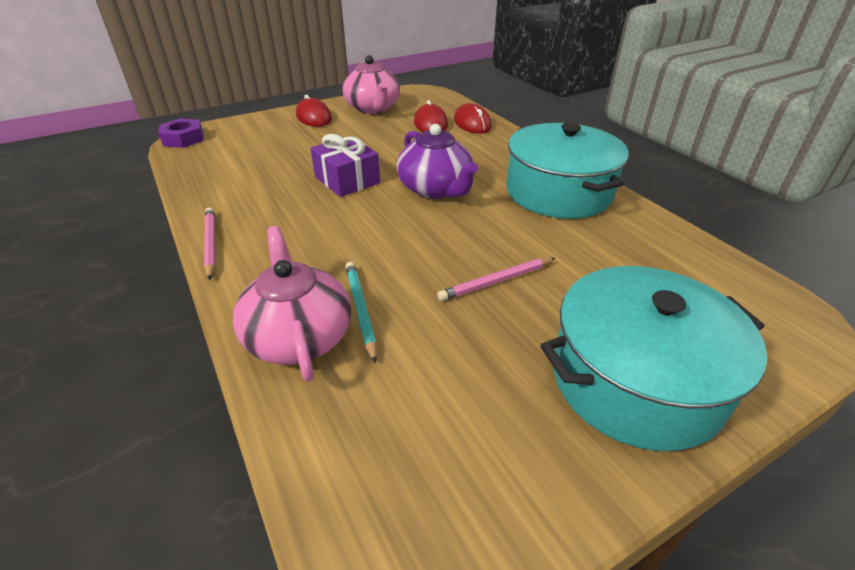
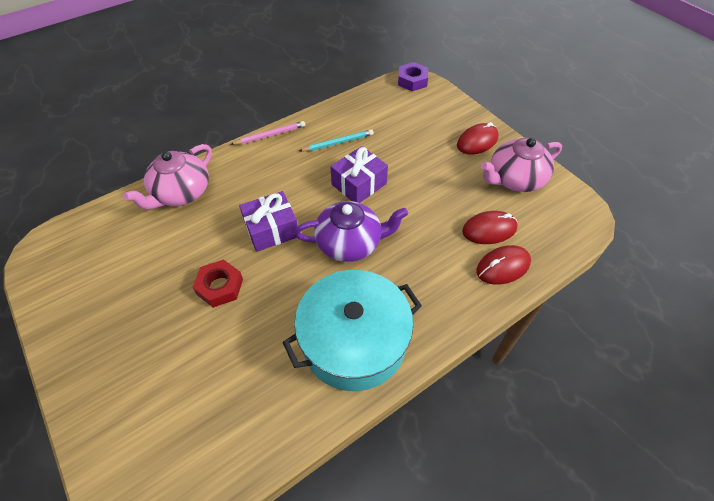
camera: 85 degrees right, 15 degrees up
(299, 336) = (181, 193): pink teapot -> pink teapot turned 150 degrees clockwise
(360, 310) = (199, 216): turquoise pencil -> turquoise pencil (338, 143)
(404, 241) = (271, 229): none -> purple gift
(436, 189) = (350, 243): purple teapot -> purple teapot turned 150 degrees counterclockwise
(496, 281) = (220, 287): pink pencil -> red nut
(635, 380) = (113, 362): turquoise pot -> none

